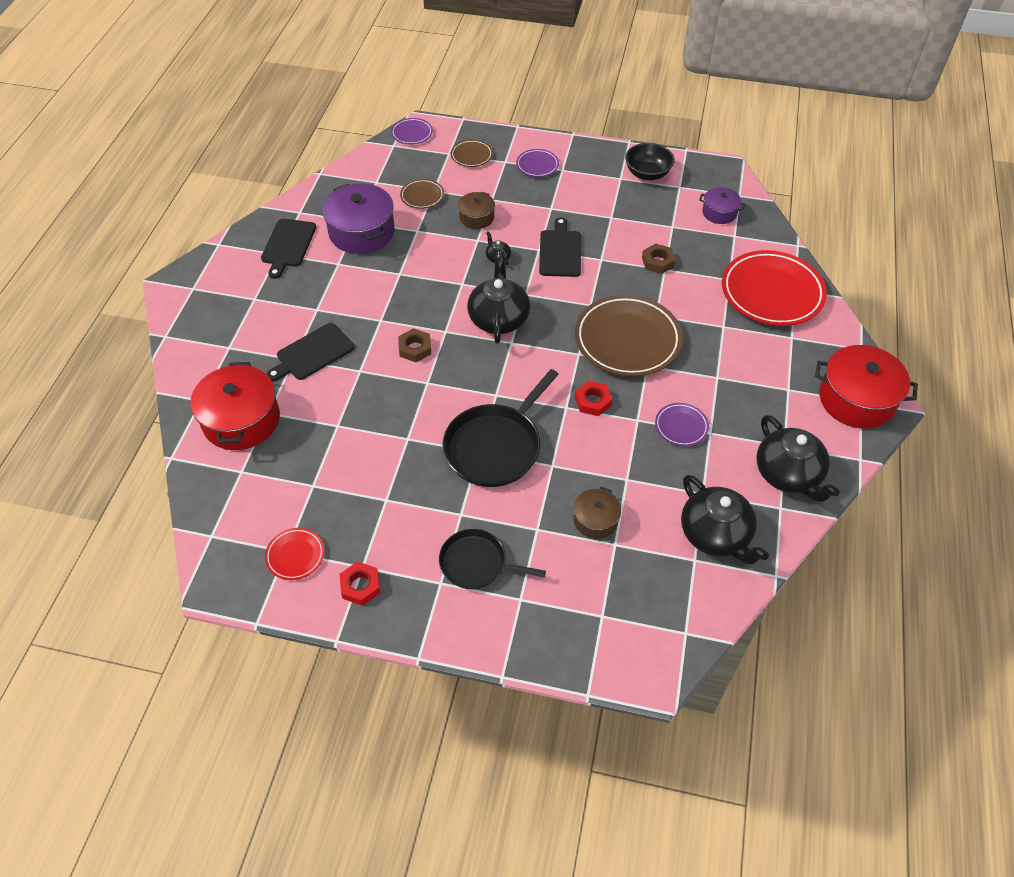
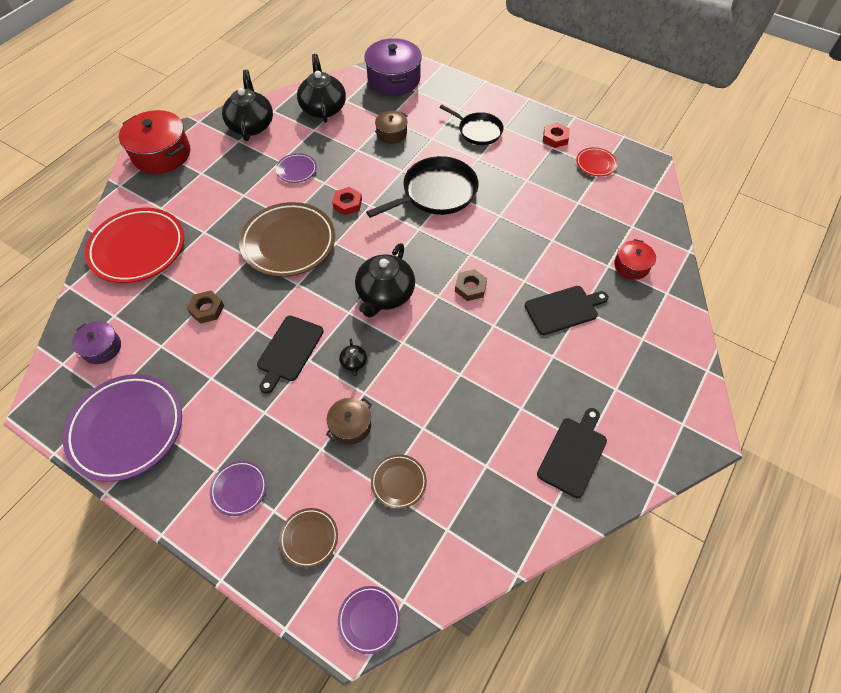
camera: 160 degrees left, 5 degrees up
(241, 420) = (631, 266): red pot -> red pot, size x0.54
(362, 232) = (485, 447): purple pot -> purple pot (393, 79)
(647, 174) = (127, 429): black bowl -> purple plate

